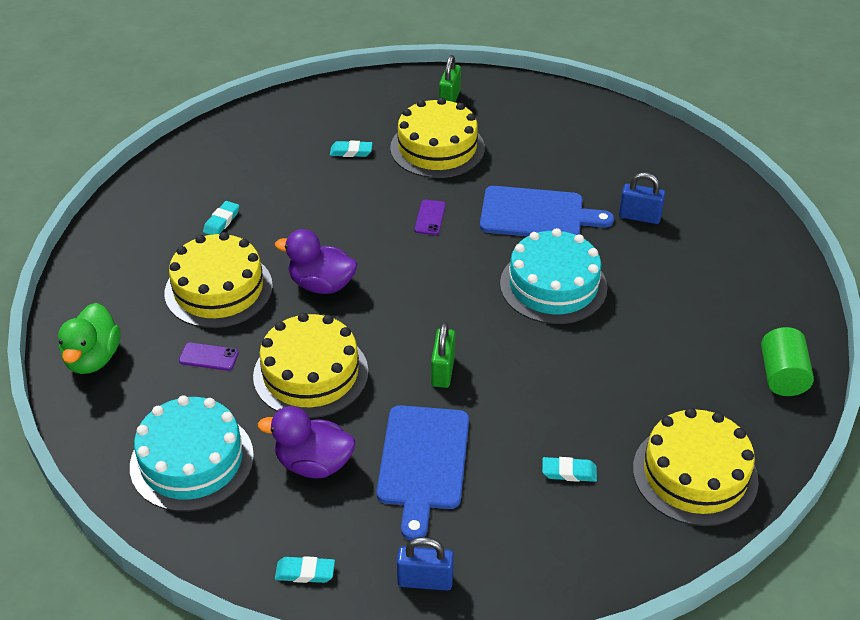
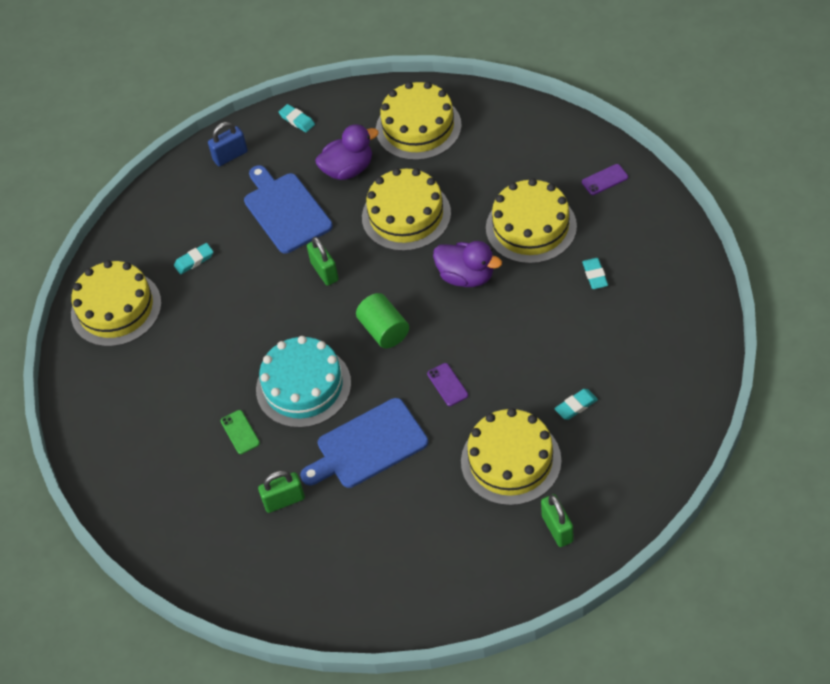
camera: 150 degrees right, 10 degrees up
(93, 358) = (549, 137): green duck -> none
(192, 460) = (418, 127): turquoise cake -> yellow cake
(208, 357) = (481, 183): purple phone -> purple phone (604, 180)
(305, 572) = (297, 120): turquoise eraser -> turquoise eraser turned 75 degrees clockwise
(321, 285) = (466, 276): purple duck -> purple duck turned 45 degrees clockwise
(639, 217) = (284, 500): blue padlock -> green padlock
(640, 283) = (240, 432): none -> green phone
(782, 376) = (93, 418): green cylinder -> green cylinder (384, 330)

